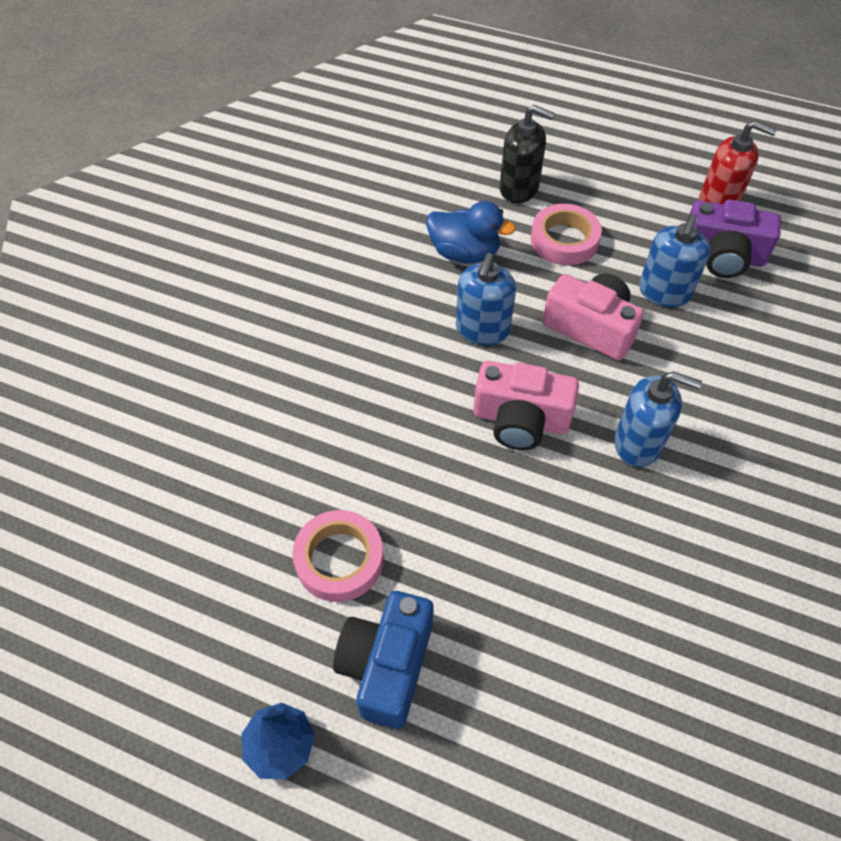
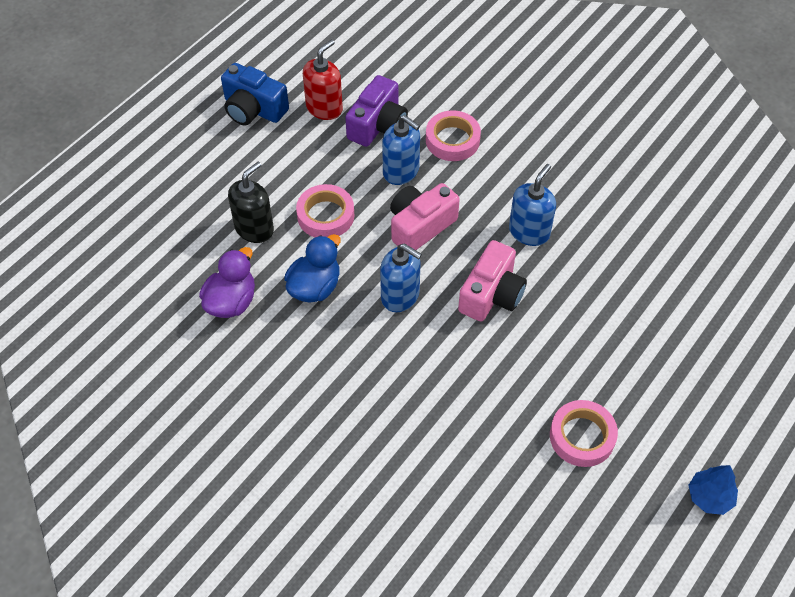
camera: 75 degrees left, 0 degrees up
(387, 665) = (664, 422): blue camera -> blue camera (253, 109)
(420, 194) = (231, 302): none -> purple duck
(743, 332) = (452, 140): none -> pink tape

